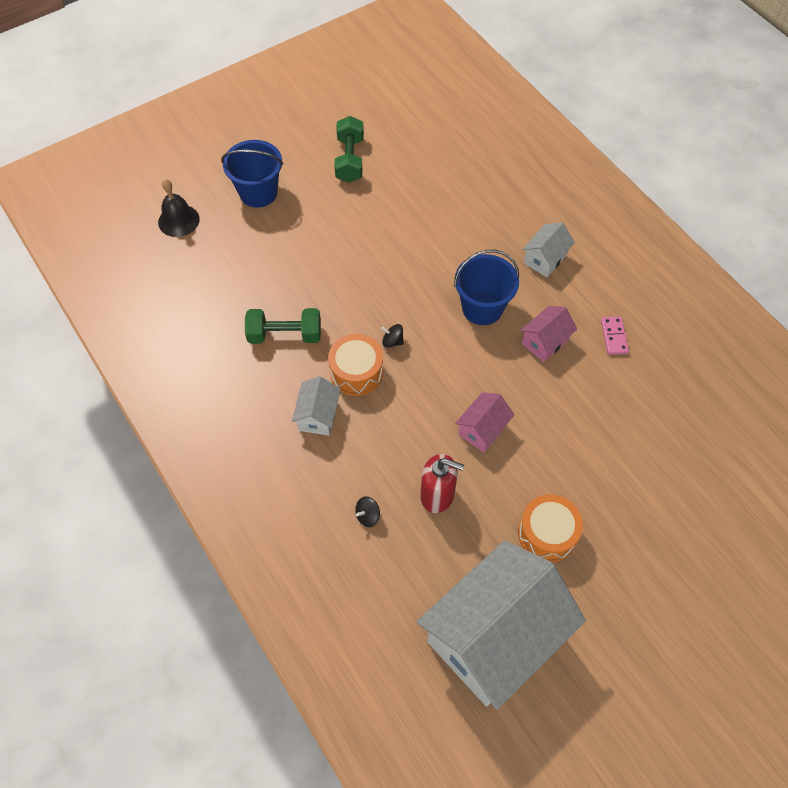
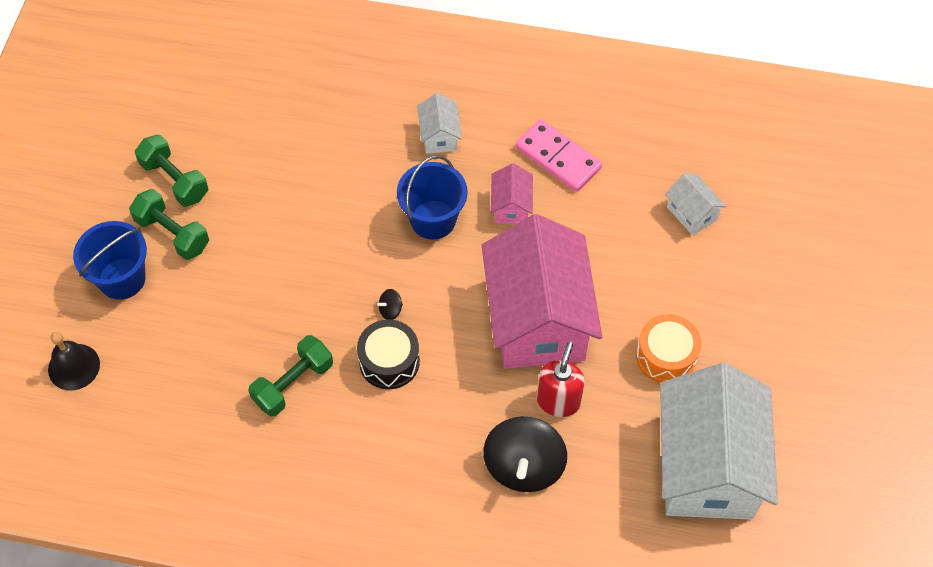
camera: 45 degrees left, 0 degrees up
(314, 189) = (172, 233): none -> green dumbbell
(318, 415) = (397, 425): white house -> white house (692, 213)
(356, 372) = (389, 361): orange drum -> black drum
(368, 516) = (524, 466): black spinning top -> black spinning top, size x2.49
(437, 495) = (558, 401): red soap dispenser -> red soap dispenser turned 45 degrees counterclockwise
(482, 429) = (537, 319): pink house -> pink house, size x2.39
(613, 336) = (558, 158): pink domino -> pink domino, size x1.82

